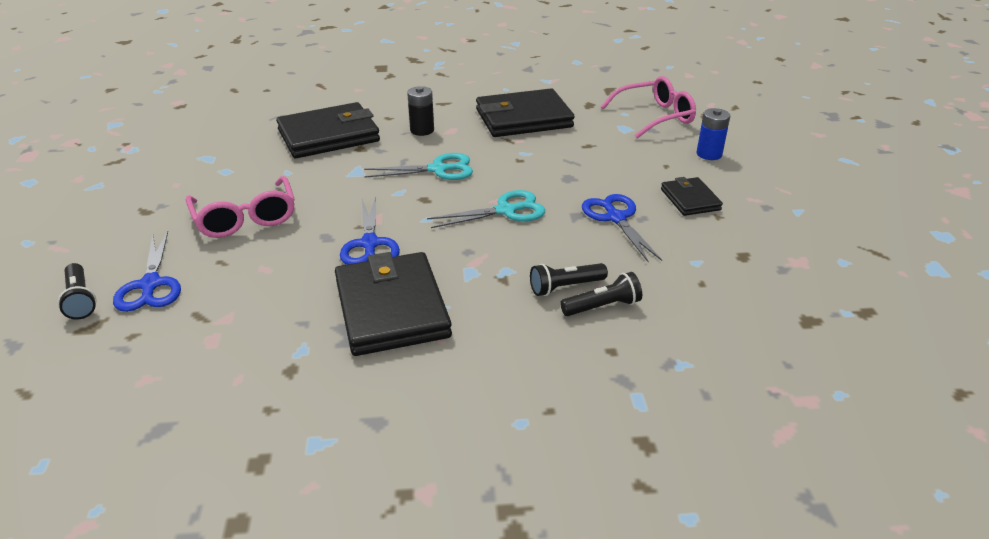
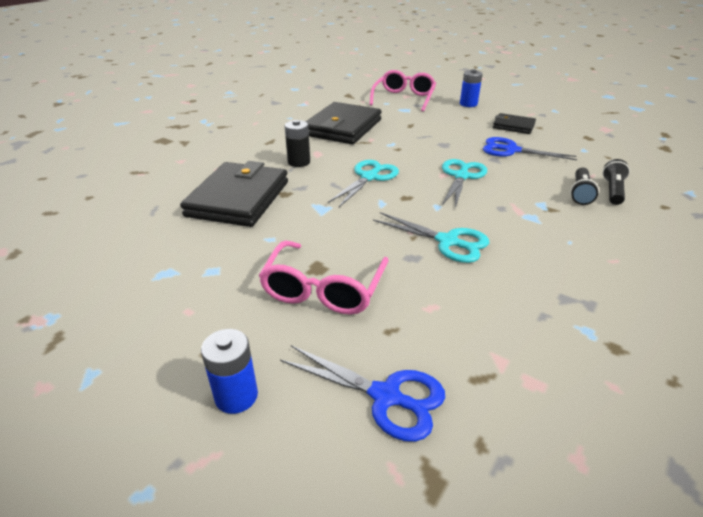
camera: 50 degrees left, 0 degrees up
(80, 300) = (360, 473): black flashlight -> none
(112, 235) = (236, 396): none -> blue battery
(245, 218) = (324, 288): pink glasses -> pink glasses turned 90 degrees clockwise
(370, 244) = (447, 241): blue scissors -> turquoise scissors
(392, 308) = (555, 265): black wallet -> none

